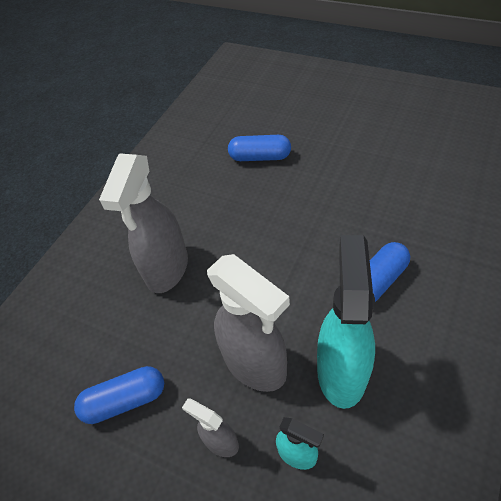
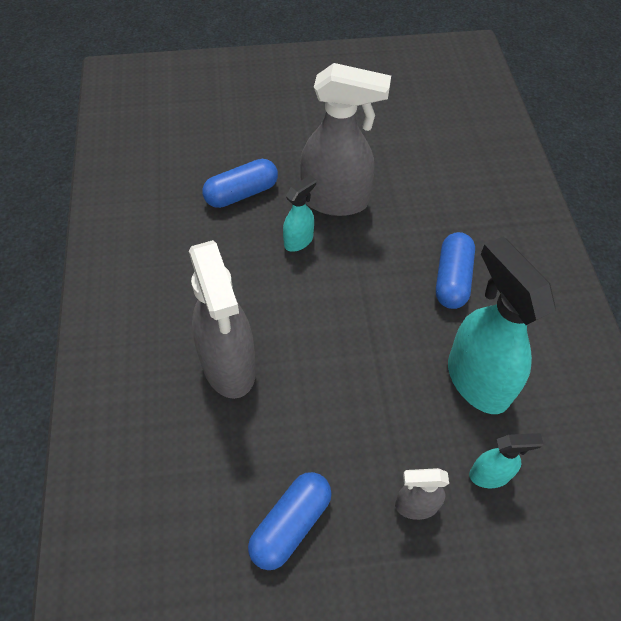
camera: 40 degrees left, 5 degrees up
(255, 364) = (396, 416): grey spray bottle -> grey spray bottle (336, 201)
(276, 204) = (299, 241): none -> turquoise spray bottle

